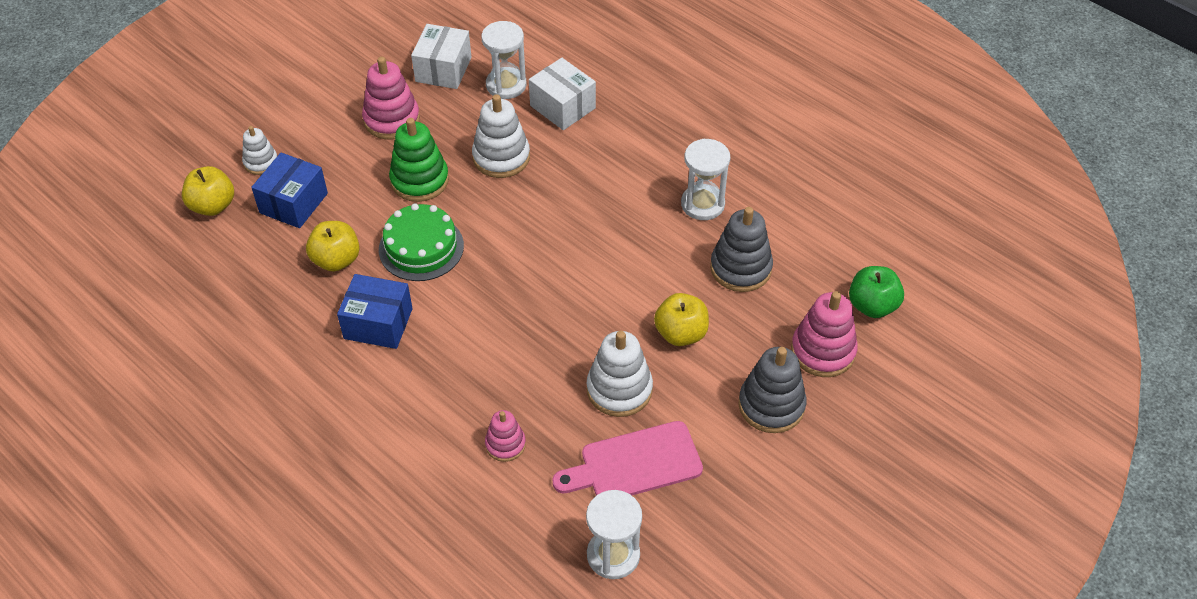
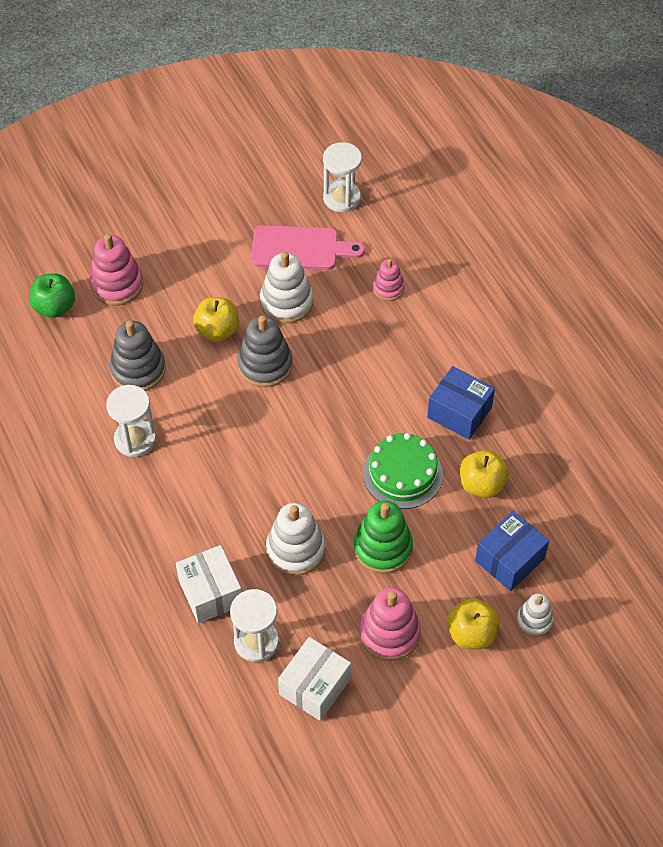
camera: 160 degrees left, 5 degrees up
(212, 206) = (588, 581): yellow apple -> yellow apple (471, 633)
(771, 405) = (180, 258): grey stacking toy -> grey stacking toy (265, 365)

